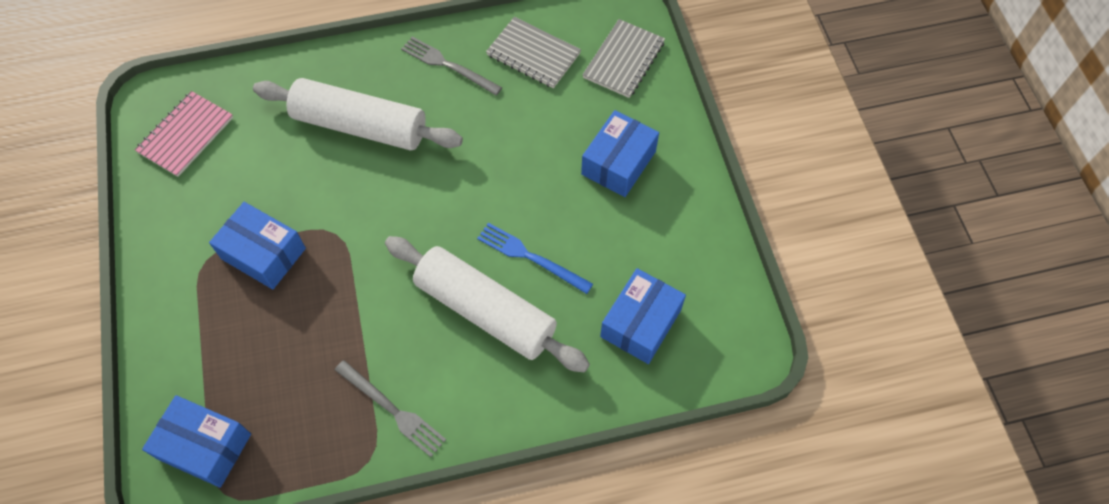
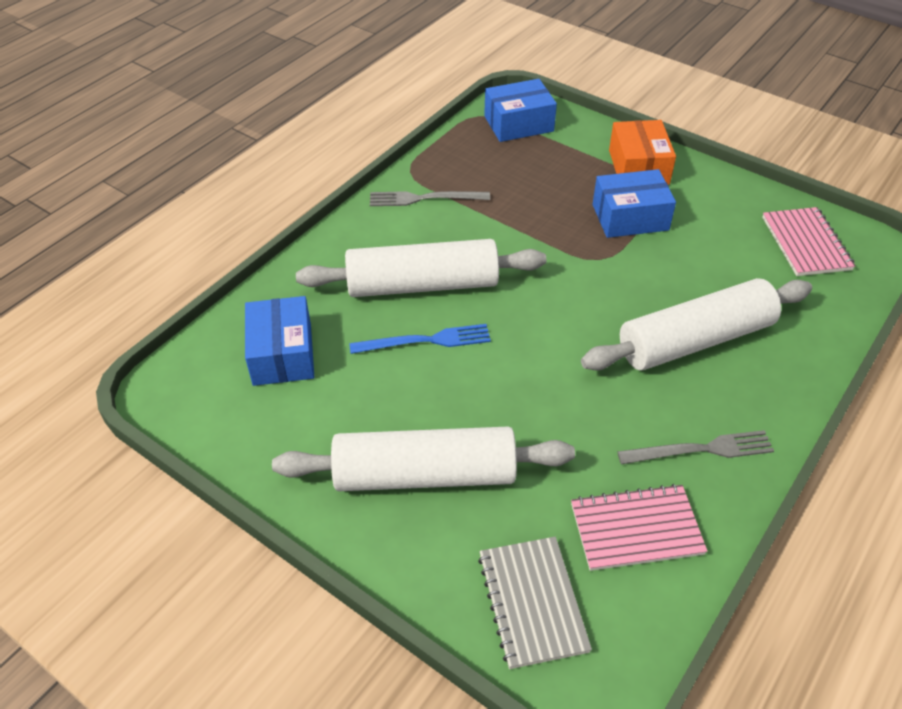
camera: 140 degrees right, 15 degrees down
(185, 300) = (638, 167): none -> orange box
(533, 54) = (636, 529): grey notebook -> pink notebook
(618, 163) = (424, 474): blue box -> white rolling pin

